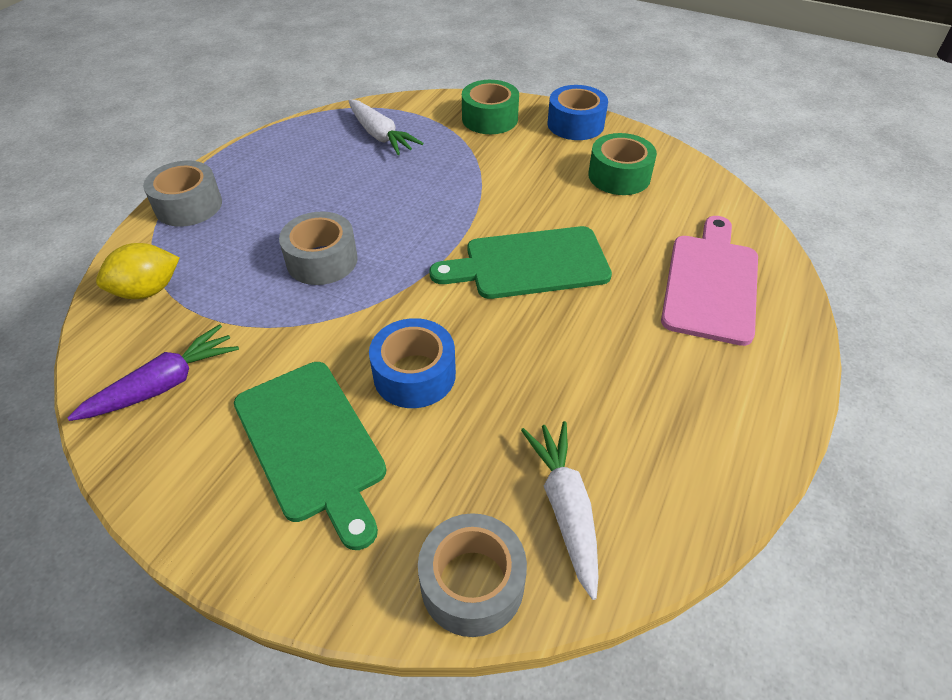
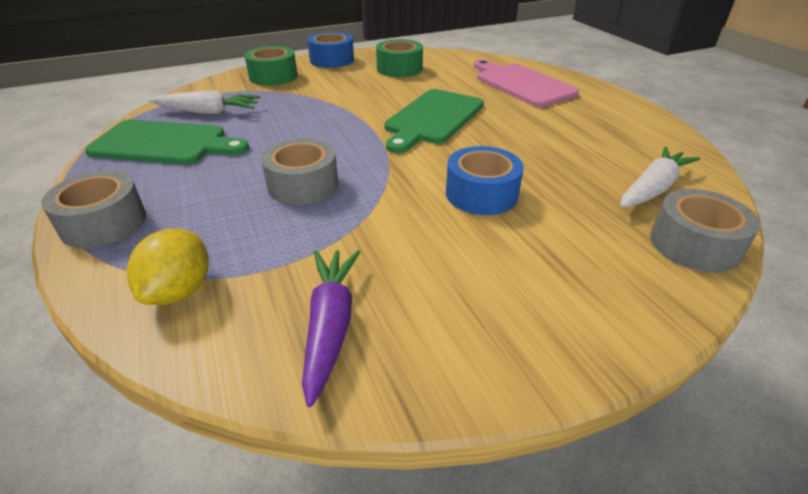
camera: 50 degrees left, 10 degrees down
(312, 444) = (503, 264): green cutting board -> green cutting board (165, 143)
(565, 507) = (653, 188): white carrot -> white carrot turned 105 degrees clockwise

